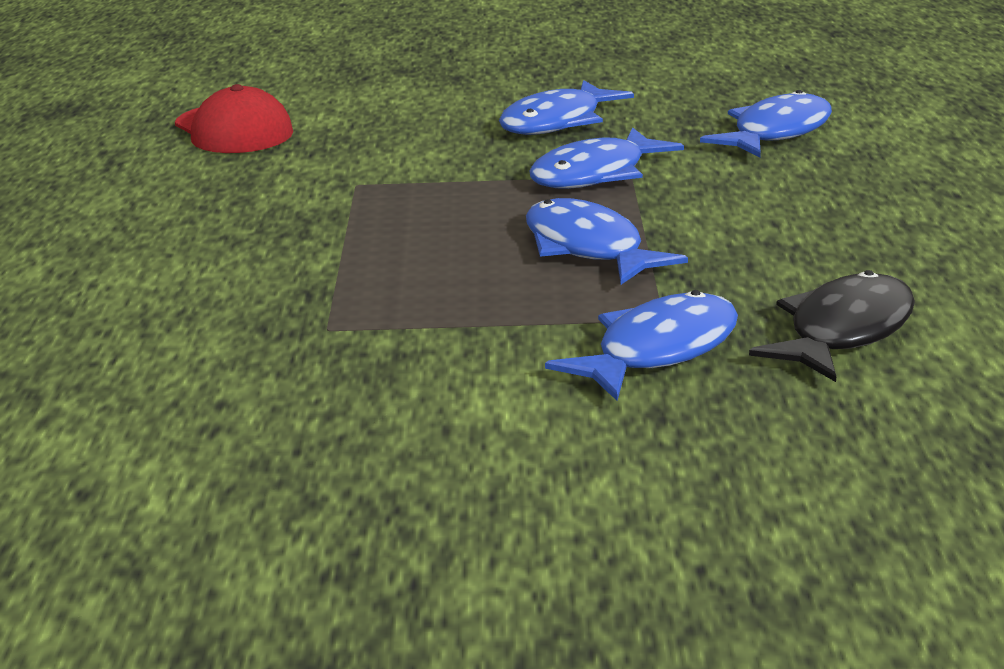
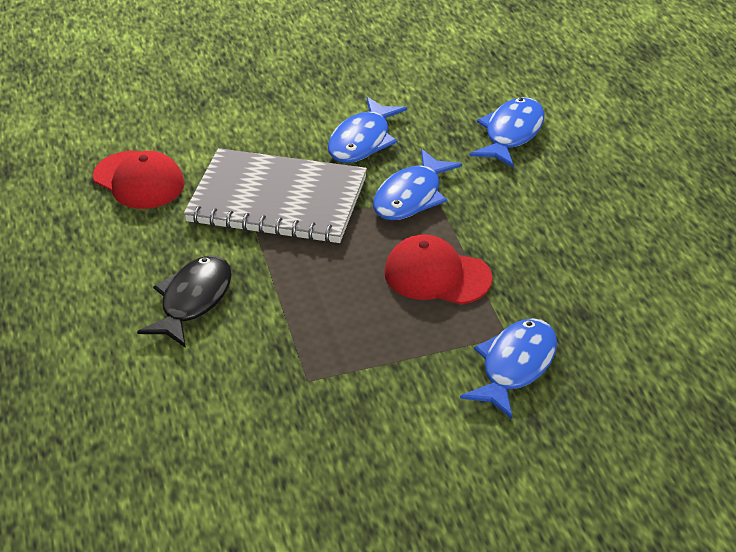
camera: 15 degrees left, 15 degrees up
(404, 161) = (277, 200): none -> grey notebook
(588, 248) = (437, 275): blue fish -> red cap
(844, 332) = (615, 330): black fish -> black fish (193, 301)

